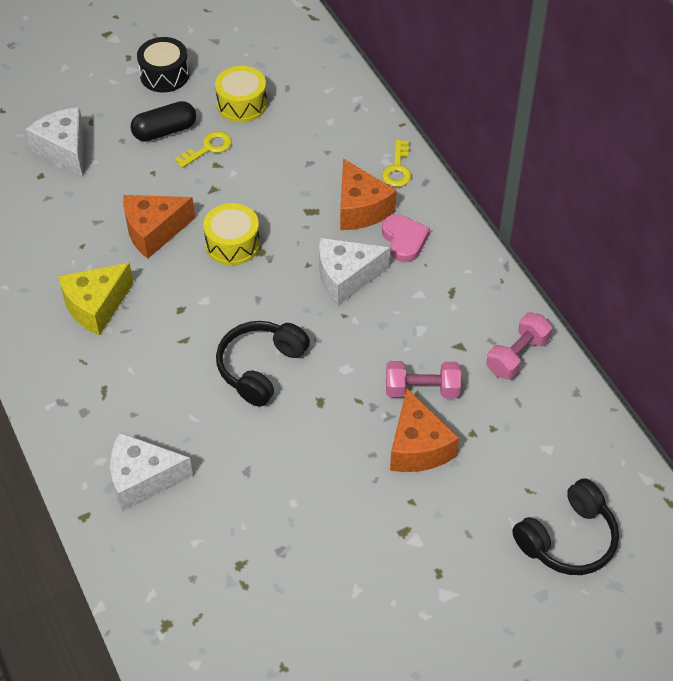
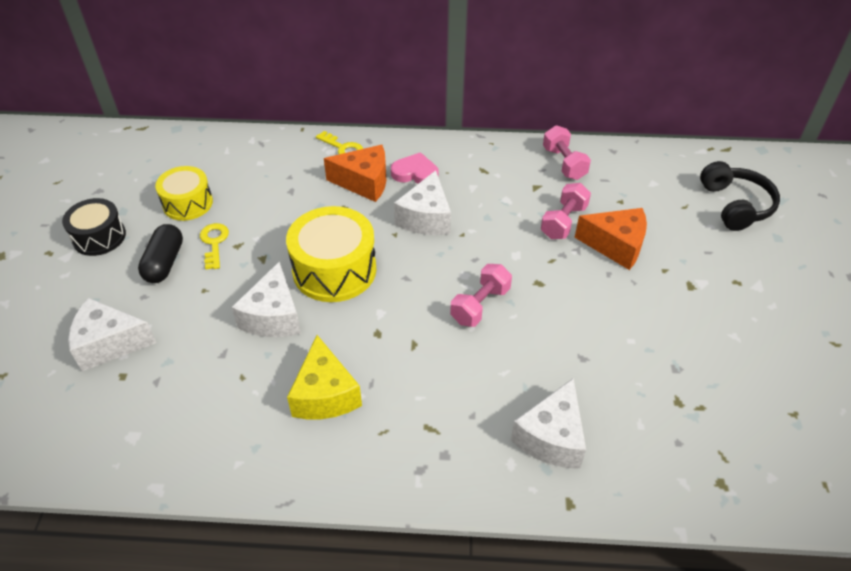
camera: 60 degrees left, 5 degrees down
(154, 231) = (273, 316): orange cheese -> white cheese
(232, 244) = (334, 270): yellow drum -> yellow drum, size x1.57
(260, 368) = (480, 305): black headphones -> pink dumbbell

